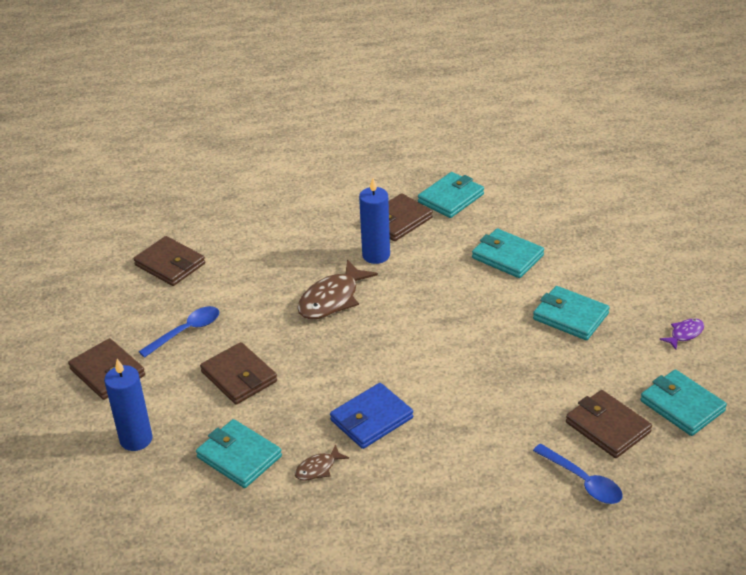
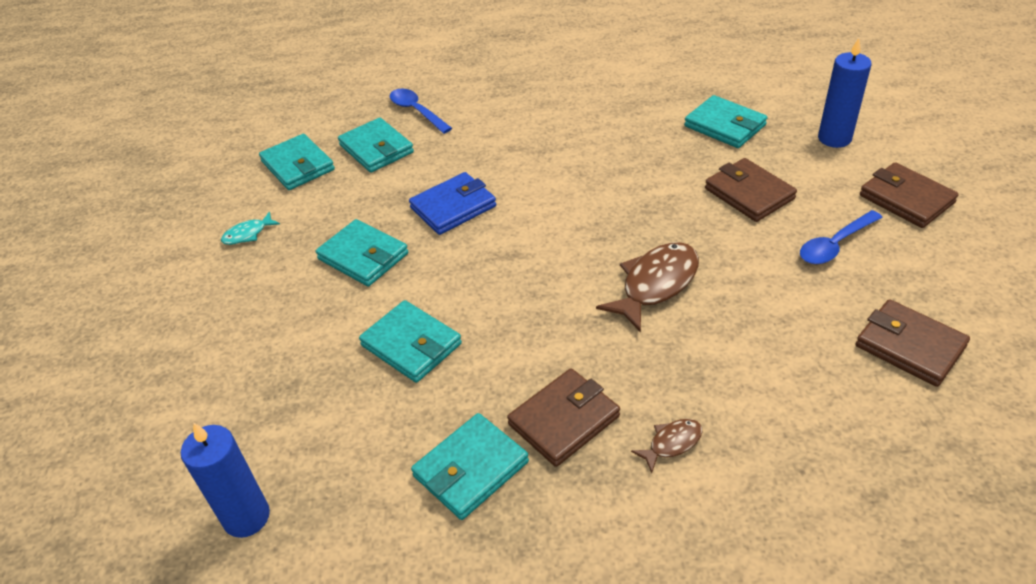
camera: 175 degrees left, 5 degrees up
(318, 468) = (648, 118): brown fish -> brown fish (672, 443)
(371, 419) = (600, 155): blue wallet -> blue wallet (453, 207)
(376, 255) = (599, 353): blue candle -> blue candle (246, 517)
(607, 427) = (376, 149): brown wallet -> turquoise wallet
(684, 334) = (248, 234): purple fish -> turquoise fish

